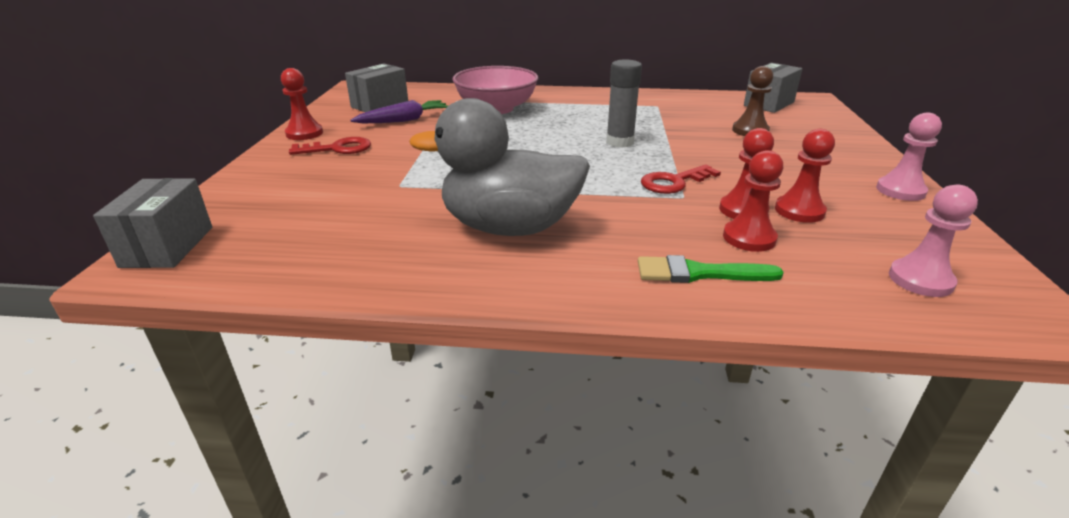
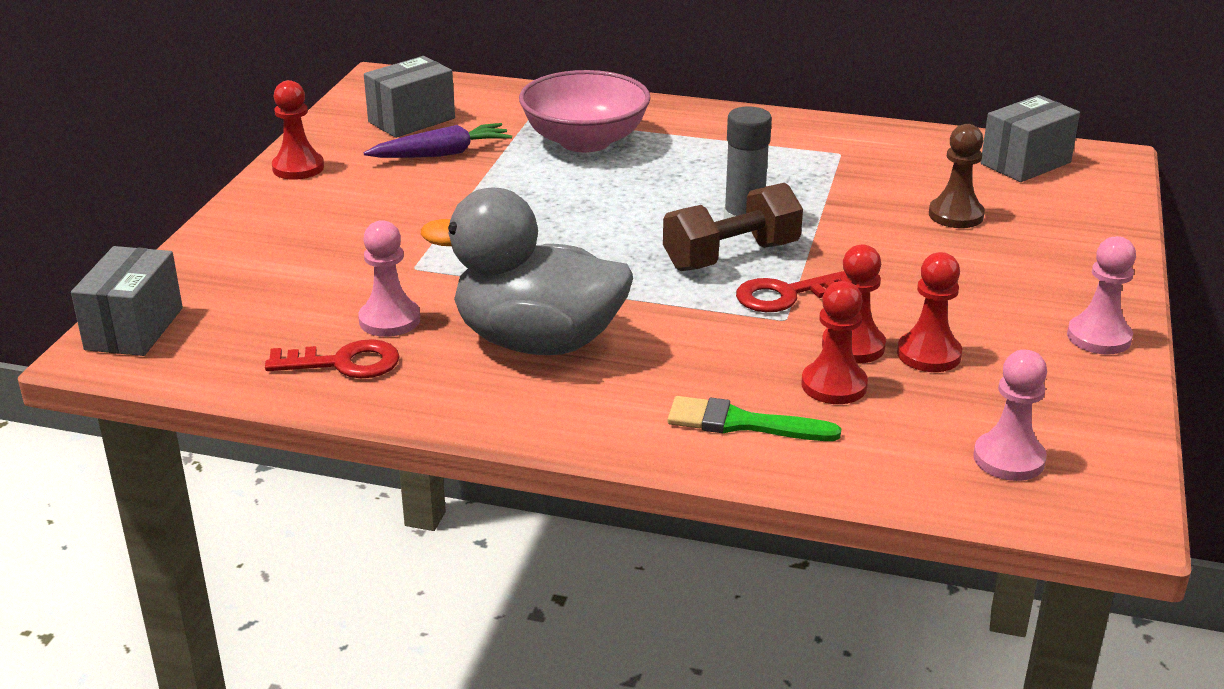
camera: 10 degrees right, 0 degrees up
(338, 149) = (341, 199): red key -> red key (344, 363)
(387, 222) = (389, 320): none -> pink pawn
(623, 162) = (731, 256): none -> brown dumbbell

